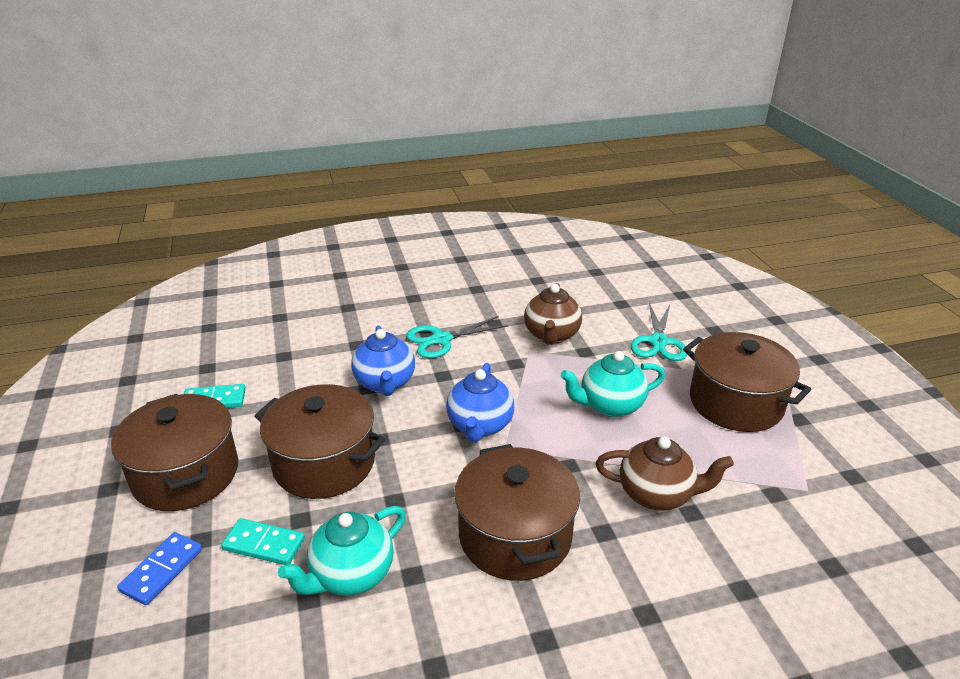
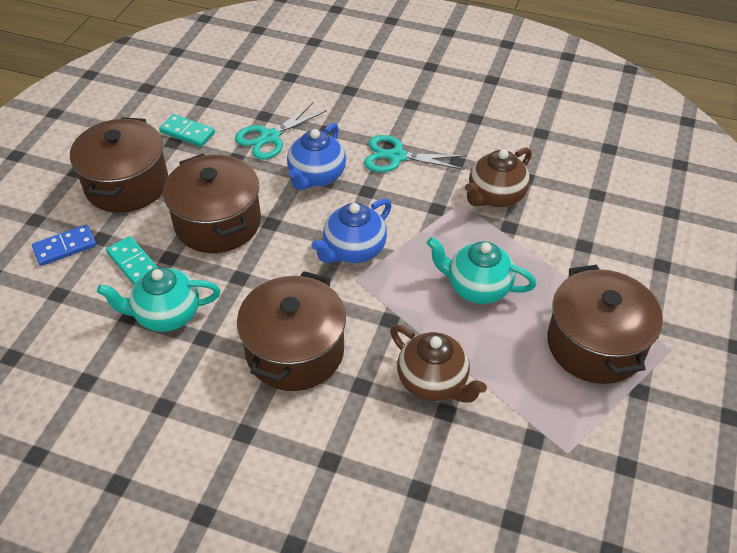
camera: 35 degrees right, 15 degrees up
(658, 342) = (589, 250): turquoise scissors -> turquoise scissors (270, 137)

